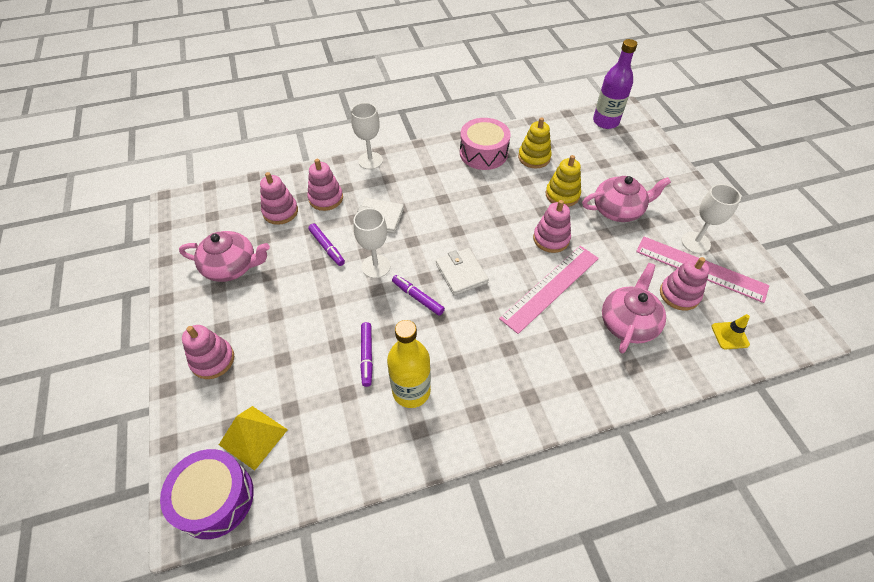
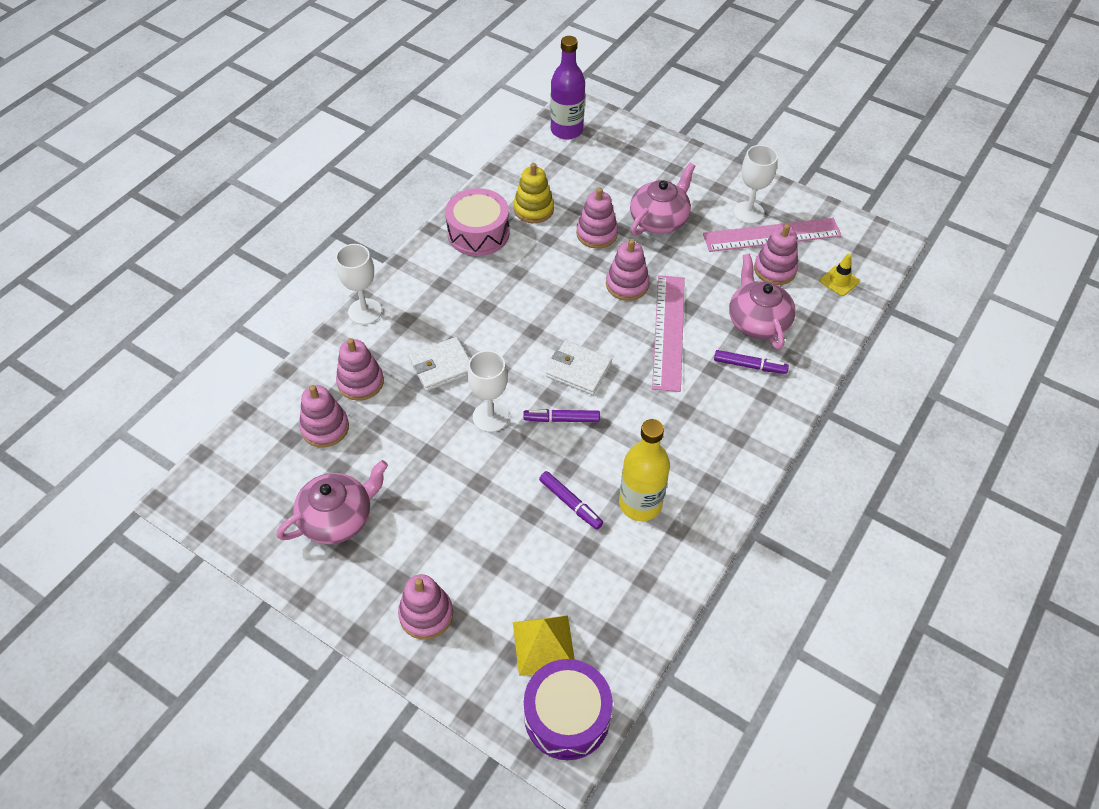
camera: 40 degrees left, 0 degrees up
(327, 247) = (420, 431): purple marker -> purple marker (749, 366)
(562, 195) = (596, 234): yellow stacking toy -> pink stacking toy

